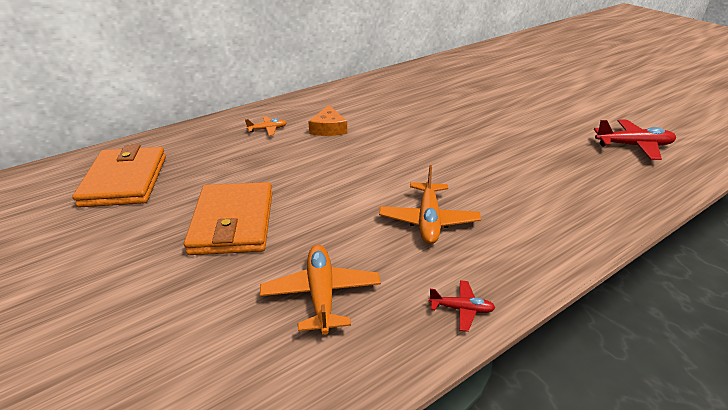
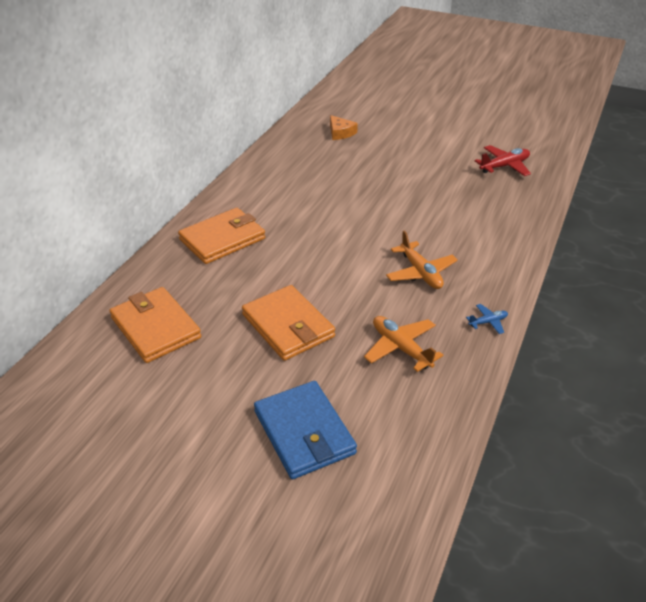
camera: 30 degrees left, 5 degrees up
(111, 344) = (304, 432): none -> blue wallet
(267, 129) = (222, 239): orange plane -> orange wallet
(328, 128) = (274, 221): orange cheese -> orange cheese (340, 133)
(461, 309) = (488, 322): red plane -> blue plane

